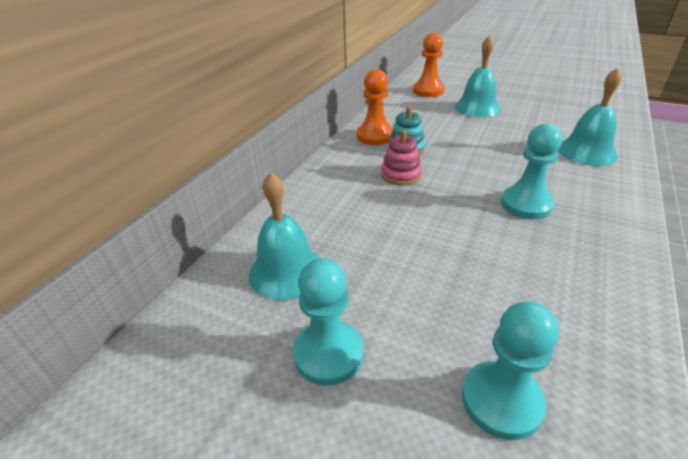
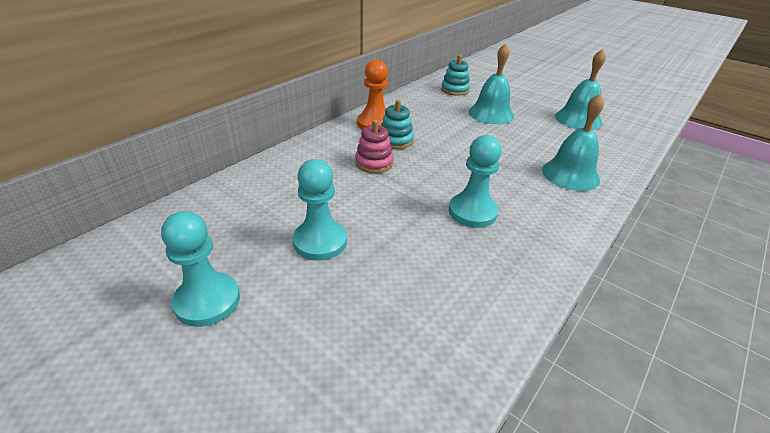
camera: 10 degrees right, 0 degrees up
(286, 271) = (218, 226): turquoise bell -> turquoise bell (578, 119)
(428, 91) = (454, 90): orange pawn -> turquoise stacking toy
(501, 401) = (325, 375): turquoise pawn -> turquoise pawn (320, 241)

